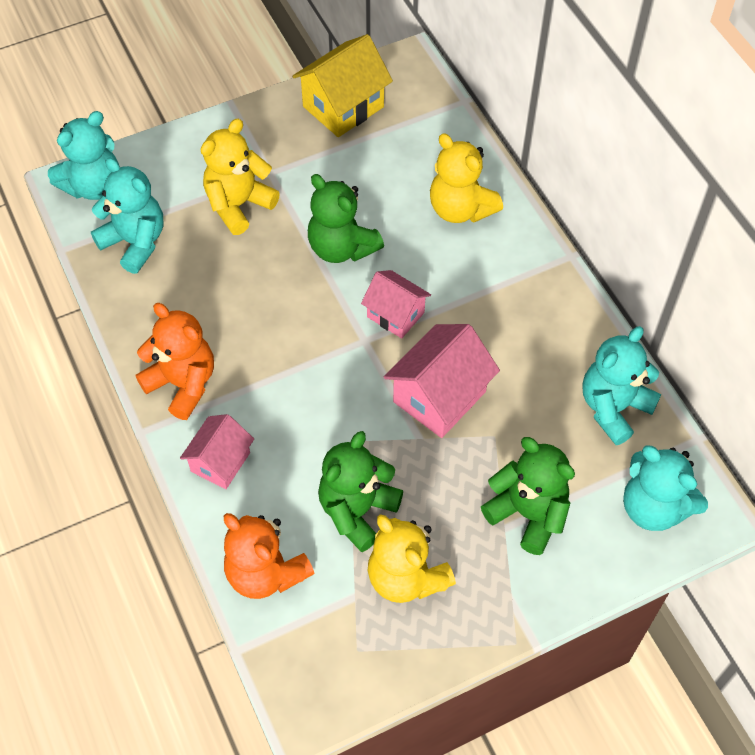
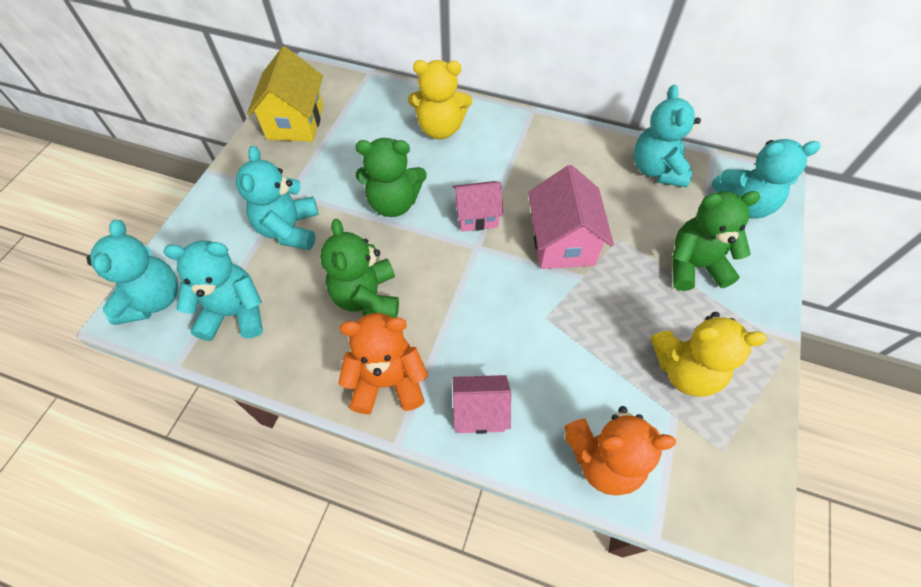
camera: 45 degrees left, 0 degrees up
(220, 462) = (480, 412): pink house -> pink house turned 75 degrees counterclockwise
(238, 205) = (289, 229): yellow teddy bear -> turquoise teddy bear
(357, 510) = (605, 357): green teddy bear -> green teddy bear (367, 297)

